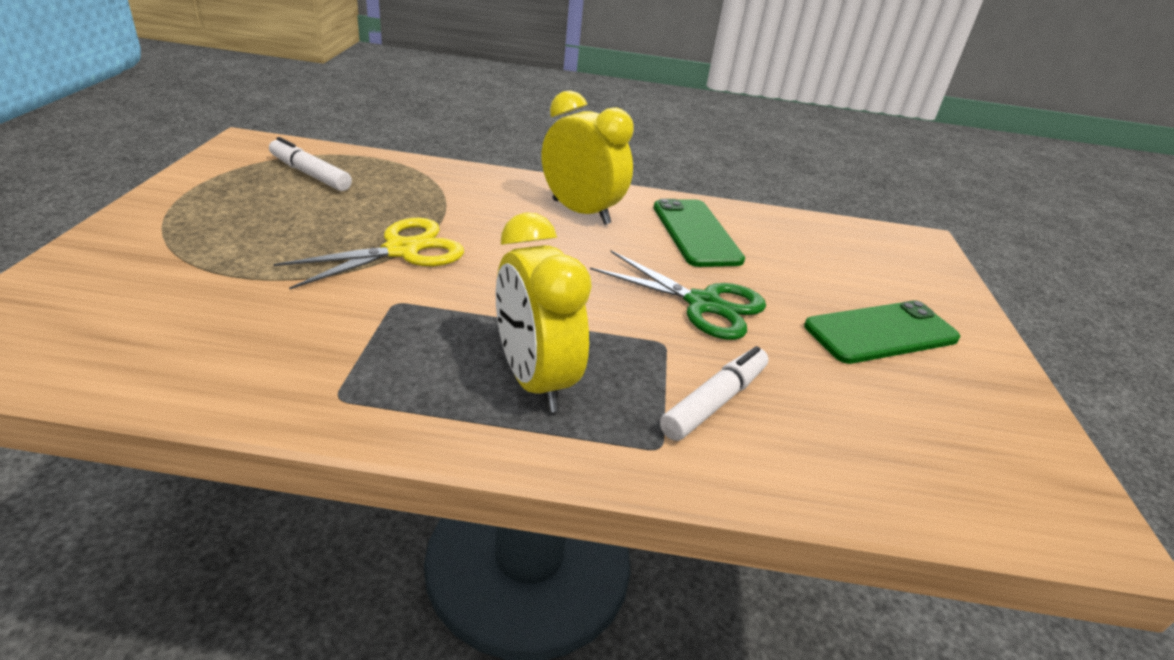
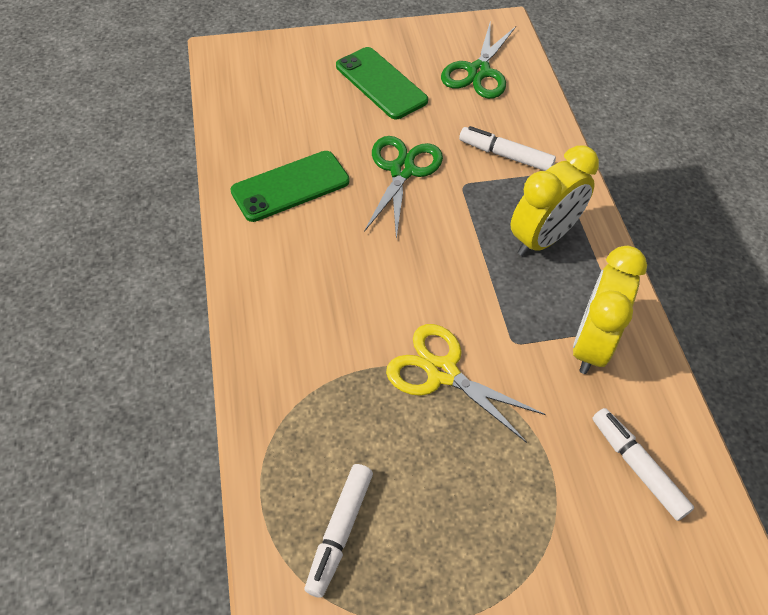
camera: 105 degrees left, 20 degrees up
(158, 329) = (637, 467): none -> white marker
(581, 212) = (295, 270): yellow clock -> yellow clock (591, 344)
(928, 440) = (478, 72): none -> green scissors

